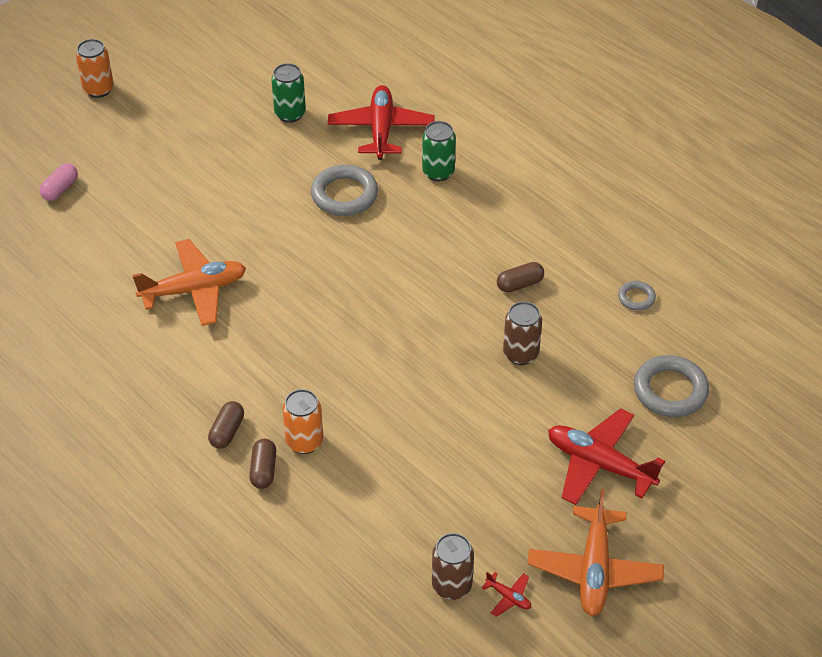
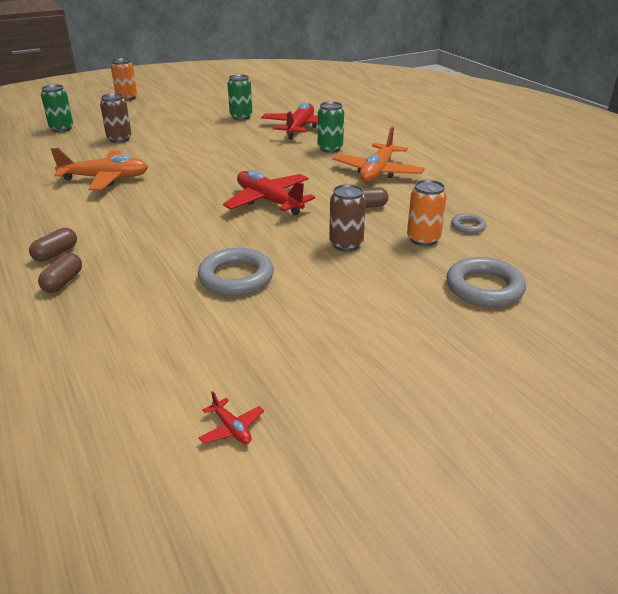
camera: 15 degrees right, 15 degrees down
(60, 189) = (61, 128): pink capsule -> green can
(304, 442) = (115, 270): orange can -> orange can (423, 239)
(344, 195) = (253, 150): grey ring -> grey ring (236, 277)
(451, 586) = (174, 404): brown can -> brown can (119, 139)
(594, 569) = (347, 421): orange plane -> orange plane (377, 172)
(599, 464) = (390, 330): red plane -> red plane (269, 201)

